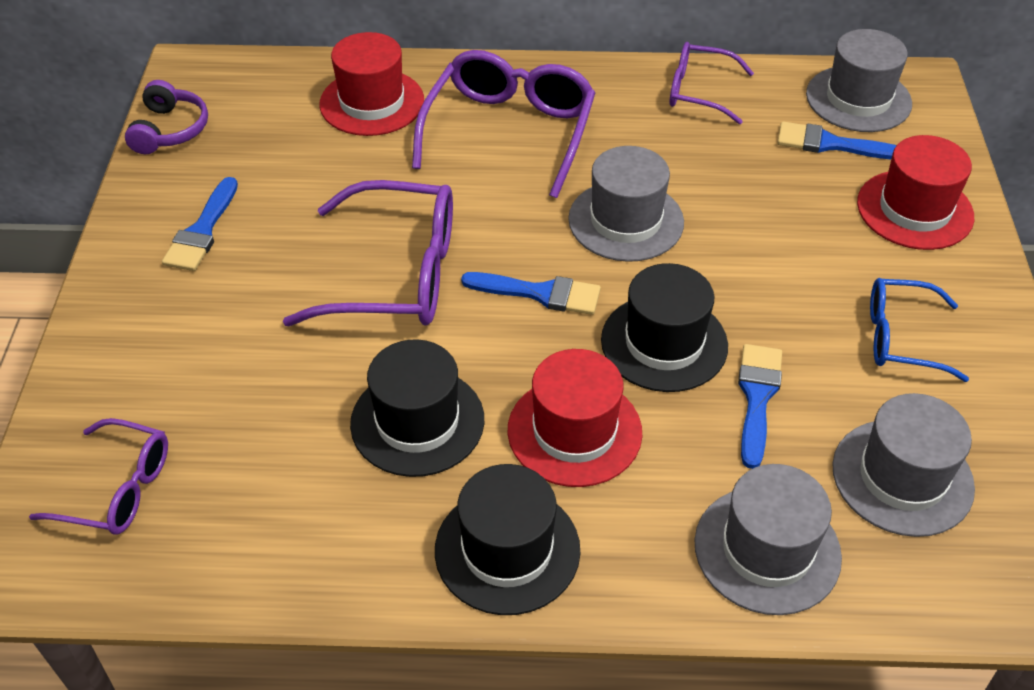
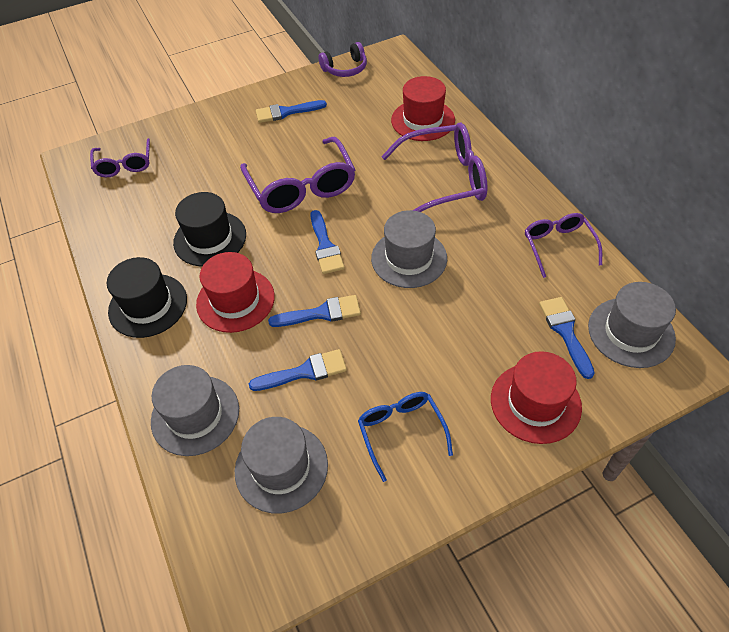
camera: 65 degrees right, 5 degrees up
(664, 343) = (321, 313): black hat -> blue brush

